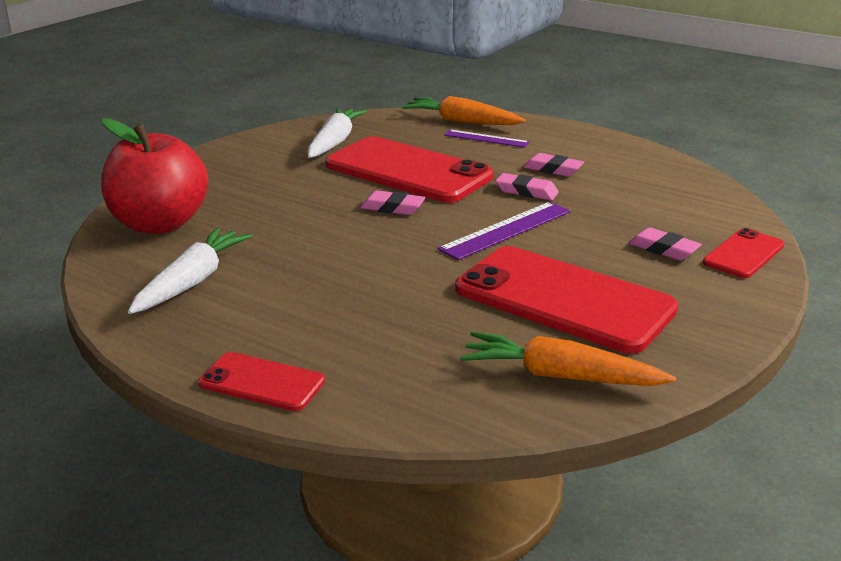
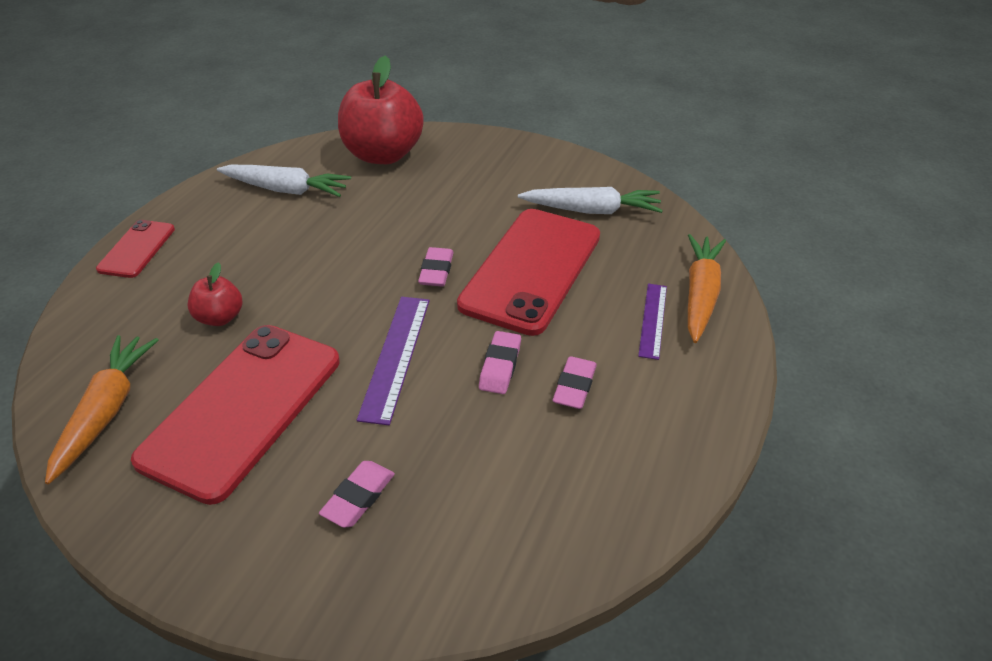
camera: 80 degrees right, 15 degrees up
(425, 316) = (220, 317): none -> red apple
(506, 230) = (395, 356): purple ruler -> purple ruler turned 60 degrees clockwise
(743, 254) = (350, 586): red phone -> none

